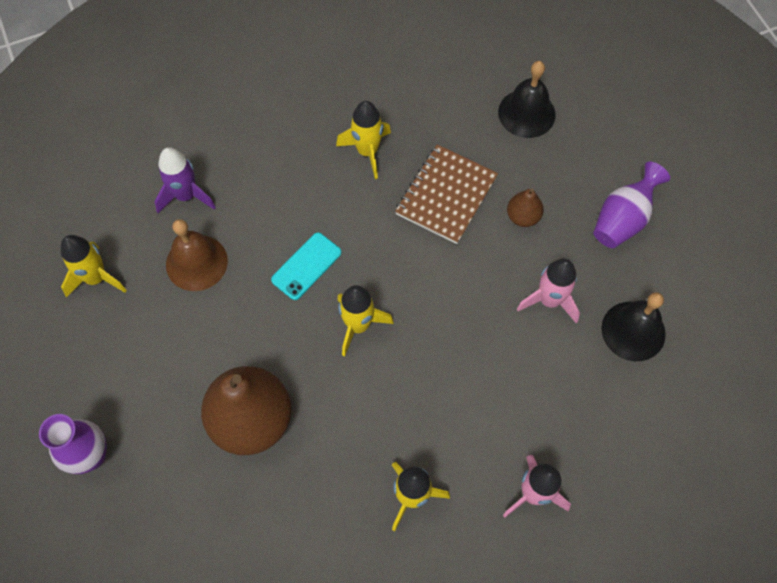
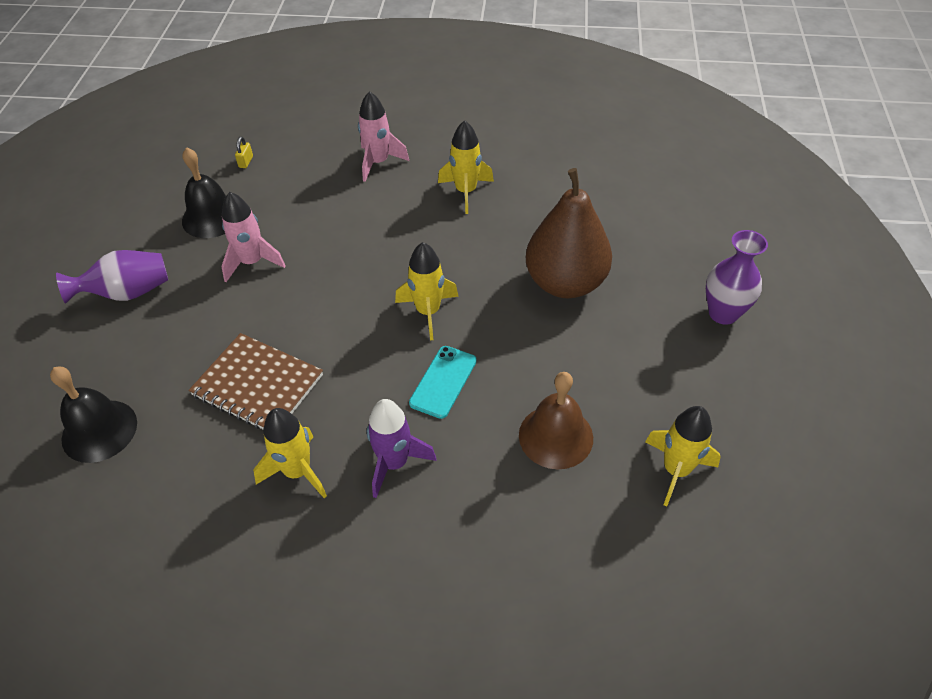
camera: 150 degrees left, 15 degrees down
(186, 196) = (534, 519): purple rocket -> purple rocket (394, 463)
(306, 266) = (443, 382): turquoise phone -> turquoise phone turned 45 degrees counterclockwise
(446, 195) = (258, 385): brown notebook -> brown notebook turned 60 degrees clockwise
(523, 217) = (207, 333): brown pear -> none
(670, 420) = (246, 162): none -> yellow padlock

